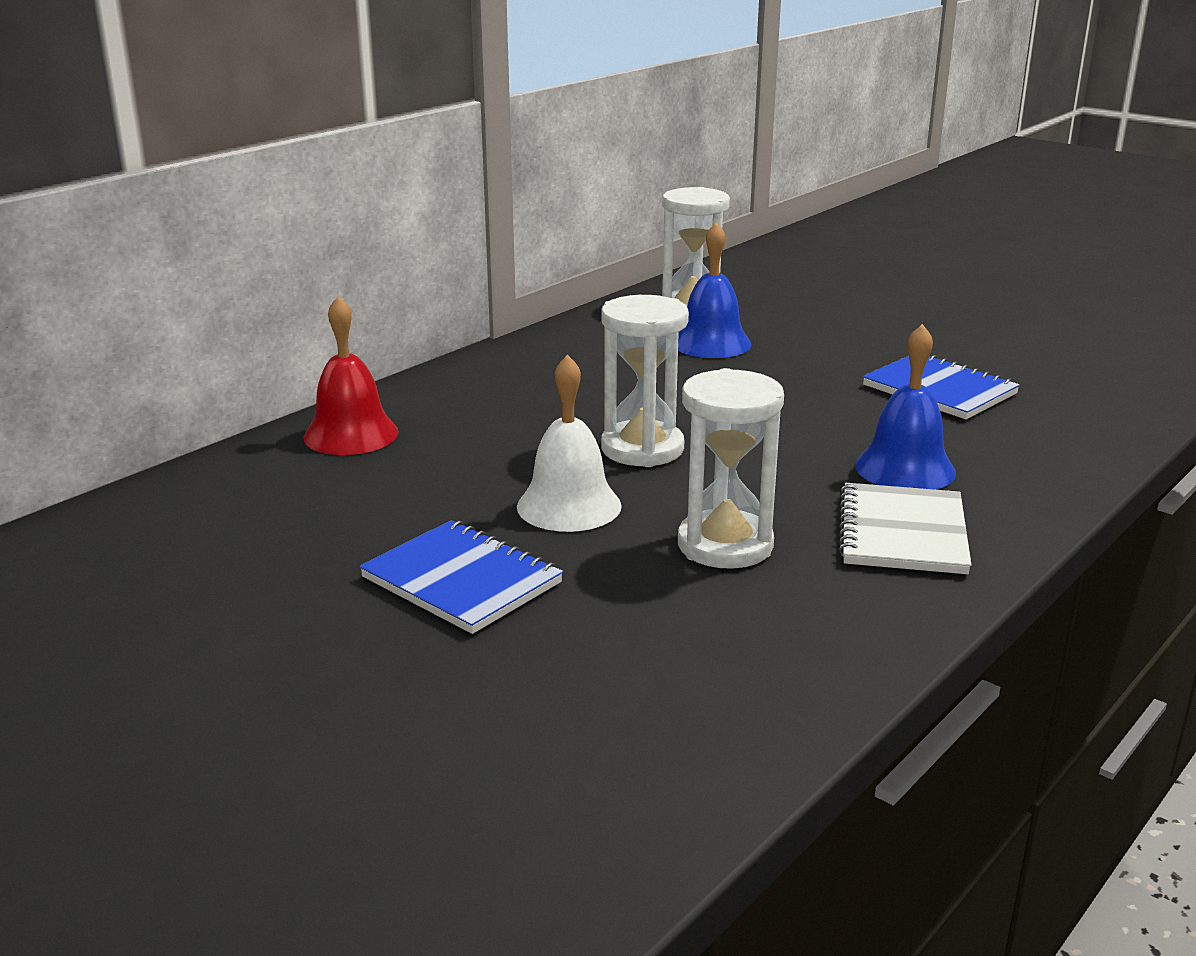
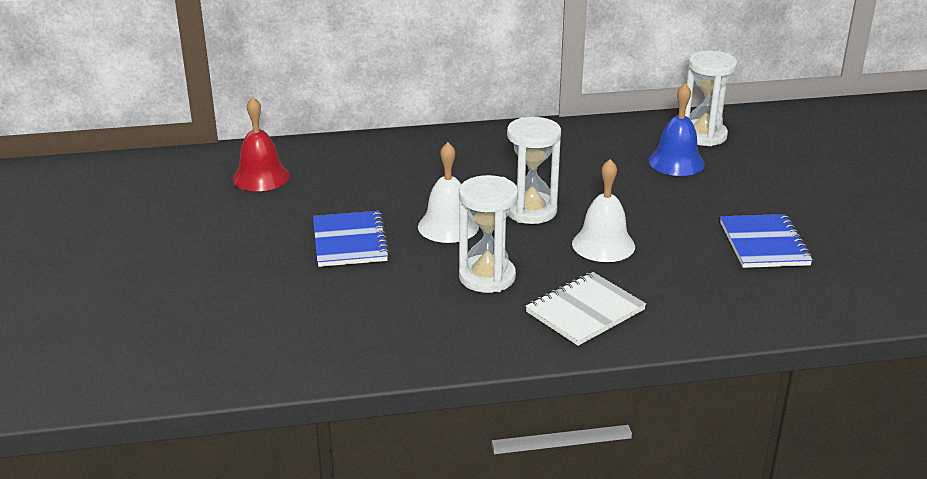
camera: 40 degrees right, 5 degrees up
(351, 434) = (408, 148): red bell -> red bell (261, 177)
(789, 453) = (603, 245): none -> white bell
(905, 468) = (651, 279): blue bell -> none

